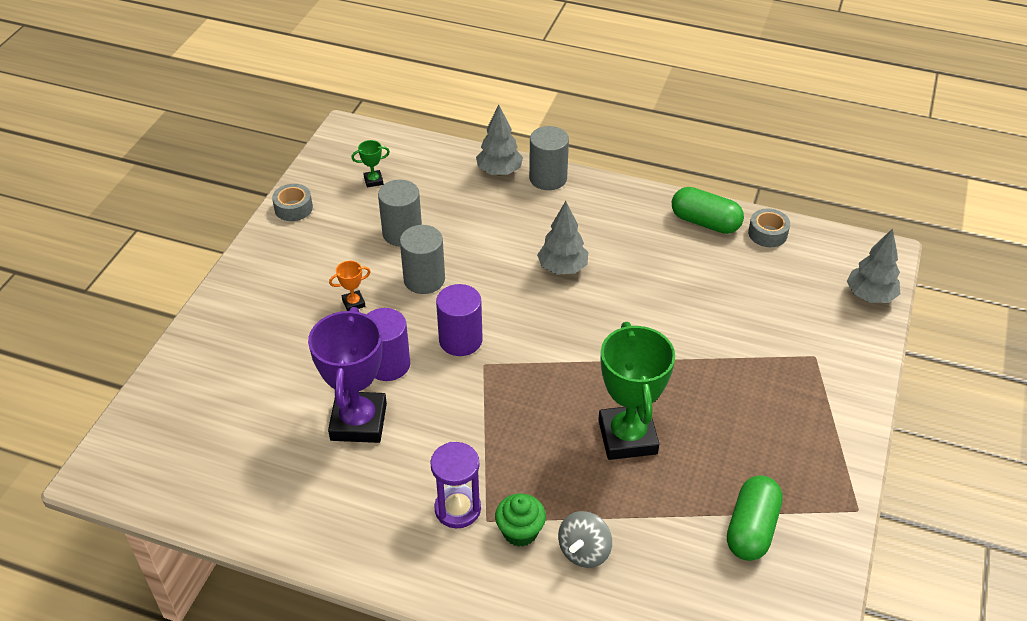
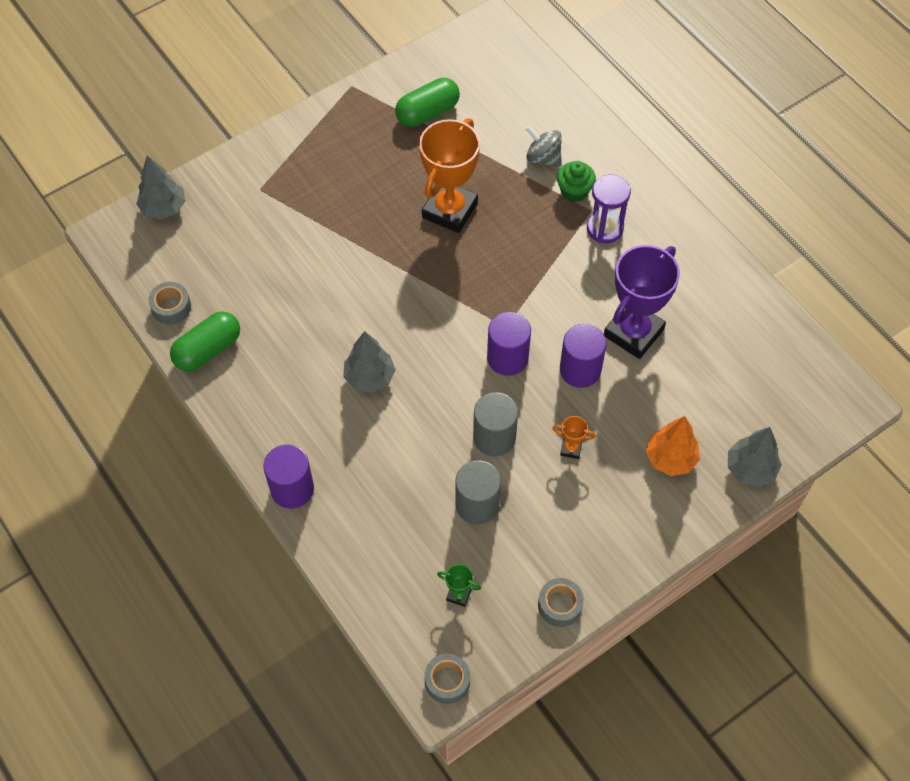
camera: 145 degrees left, 15 degrees up
(260, 338) = (670, 458): none -> orange tree
(345, 139) = (447, 681): none -> grey tape
(499, 171) = (329, 528): grey tree -> grey tree (750, 469)
(548, 178) = (292, 489): grey cylinder -> purple cylinder
(584, 551) = (543, 157): grey spinning top -> grey spinning top turned 120 degrees counterclockwise
(627, 437) = (449, 210): green trophy -> orange trophy
(705, 222) = (208, 350): green capsule -> green capsule turned 75 degrees clockwise

